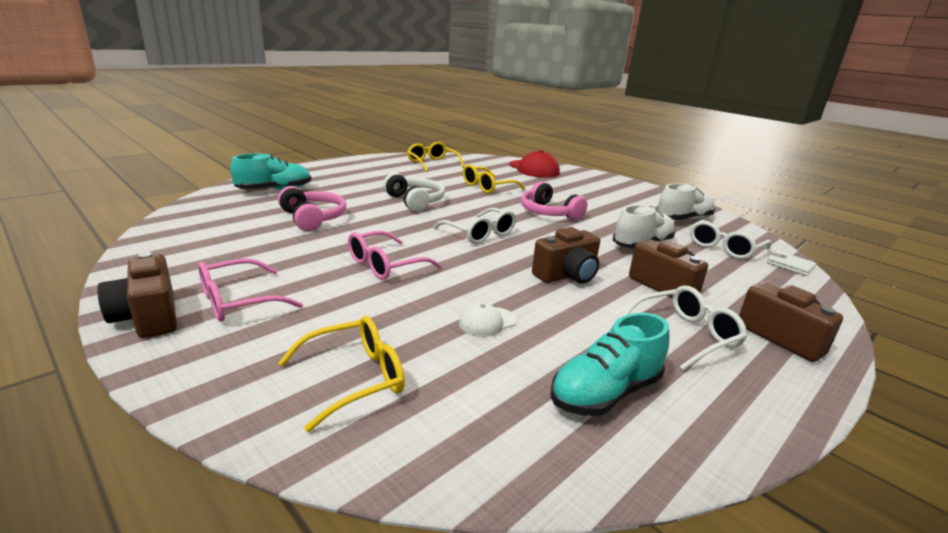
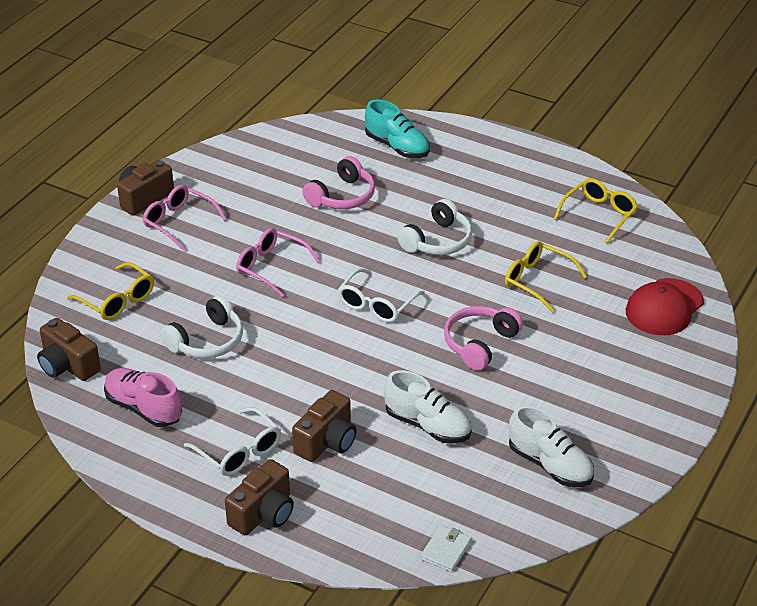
camera: 75 degrees right, 15 degrees up
(487, 322) = (207, 341): white cap -> white headphones
(567, 275) = (313, 375): brown camera -> brown camera (68, 365)
(605, 393) = (144, 408): turquoise shoe -> pink shoe
(724, 248) = (466, 496): white glasses -> none

